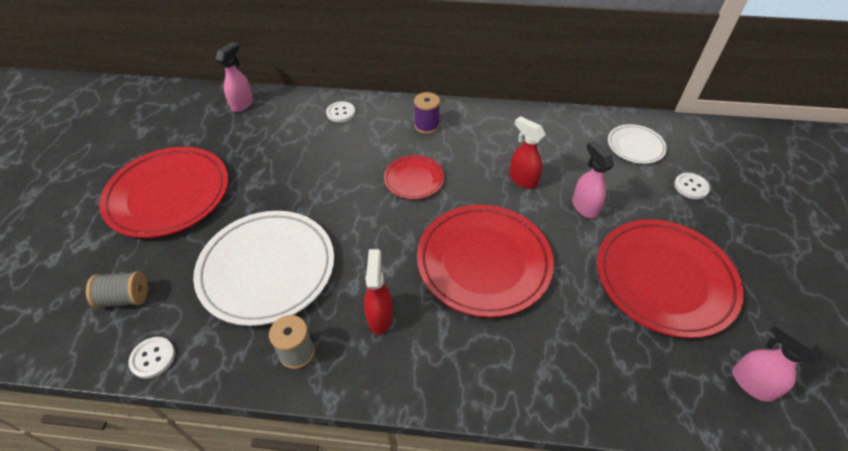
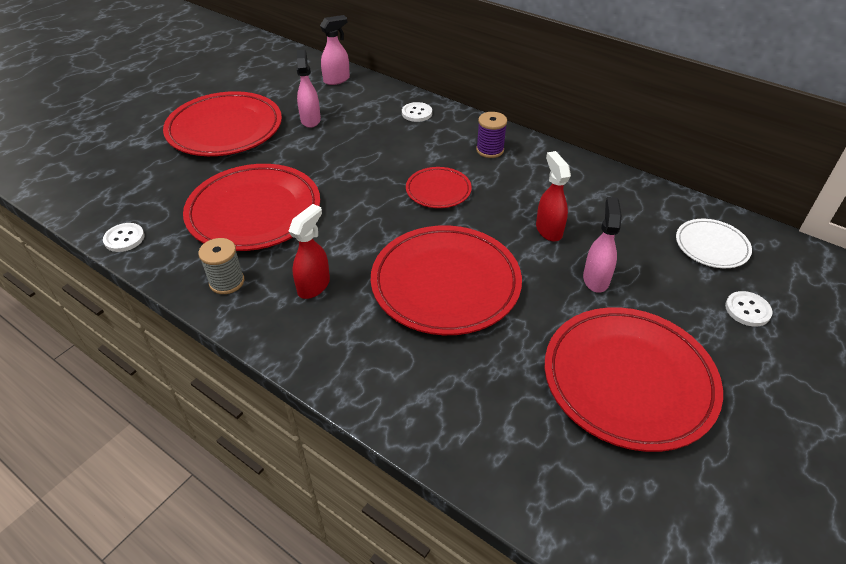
camera: 30 degrees right, 5 degrees down
(125, 298) = (138, 190): grey spool -> none
(267, 269) = (254, 212): white plate -> red plate
(751, 383) = (644, 520): pink spray bottle -> pink spray bottle (310, 120)

